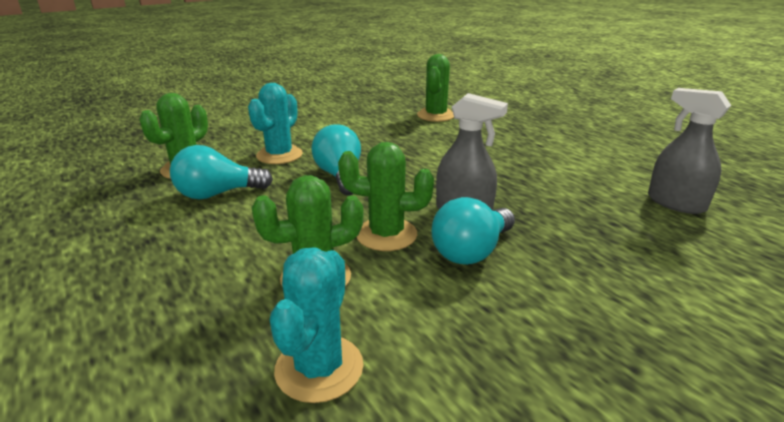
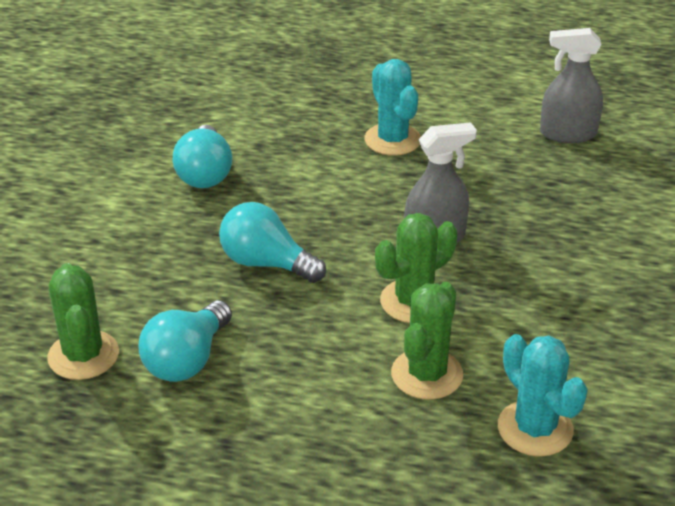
camera: 45 degrees left, 10 degrees up
(279, 155) = (151, 274): turquoise cactus -> turquoise cactus (392, 140)
(435, 115) = (218, 115): green cactus -> none
(471, 251) = (495, 275): turquoise light bulb -> turquoise light bulb (205, 174)

